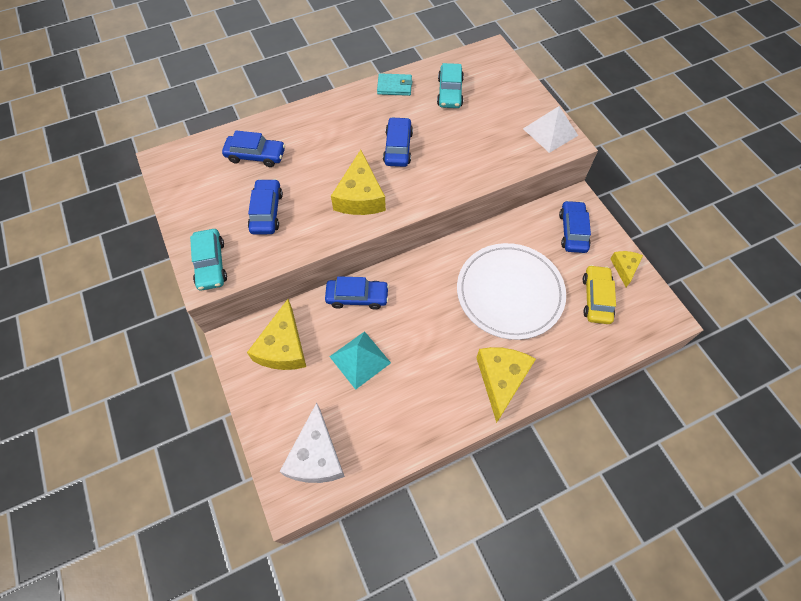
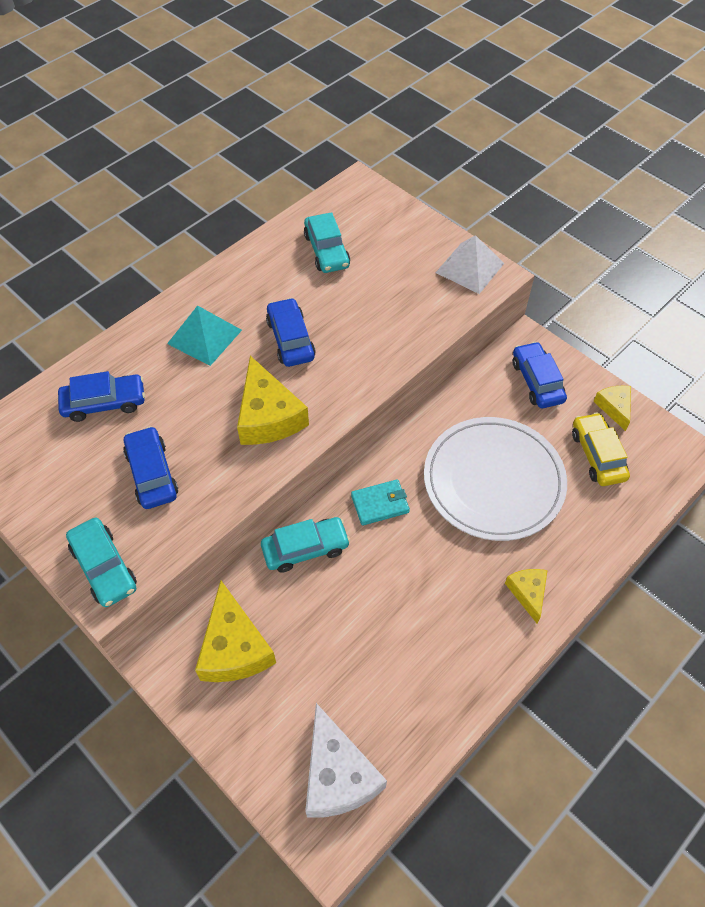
camera: 20 degrees left, 5 degrees down
(357, 297) = (305, 549): blue car -> turquoise car
(360, 359) = (342, 629): turquoise pyramid -> turquoise pyramid (204, 337)
(394, 86) = (252, 261): turquoise wallet -> turquoise wallet (380, 504)
(501, 379) = (528, 593): yellow cheese -> yellow cheese, size x0.56

